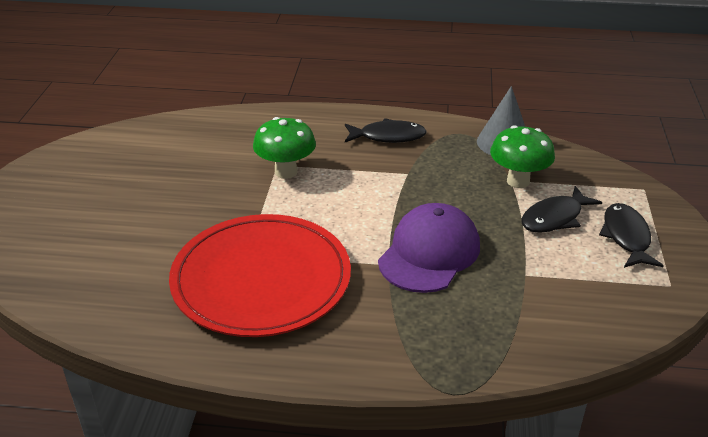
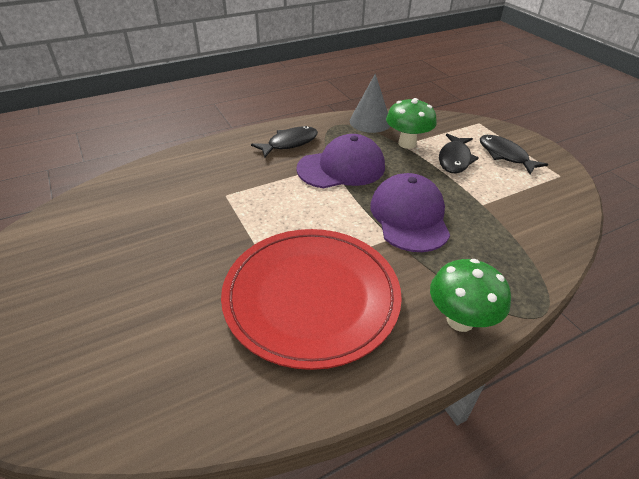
camera: 35 degrees left, 5 degrees up
(286, 172) = (239, 198): green mushroom -> green mushroom (460, 320)
(414, 180) = (341, 168): none -> purple cap

